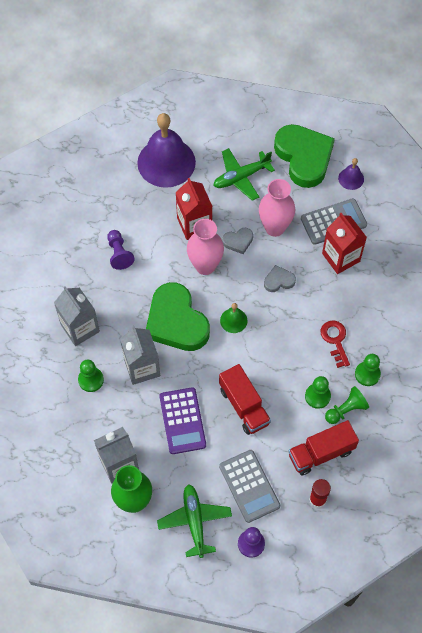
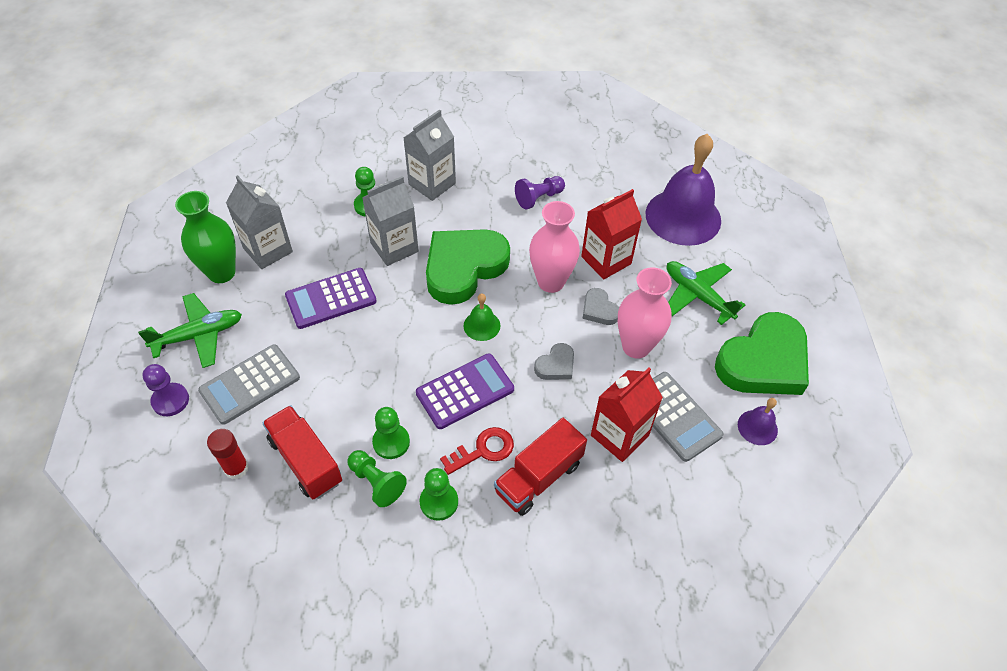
camera: 75 degrees right, 10 degrees down
(244, 406) = (361, 359): red truck -> red truck (538, 477)
(279, 281) = (556, 365): grey heart -> grey heart turned 75 degrees clockwise
(287, 342) = (465, 391): none -> purple calculator

